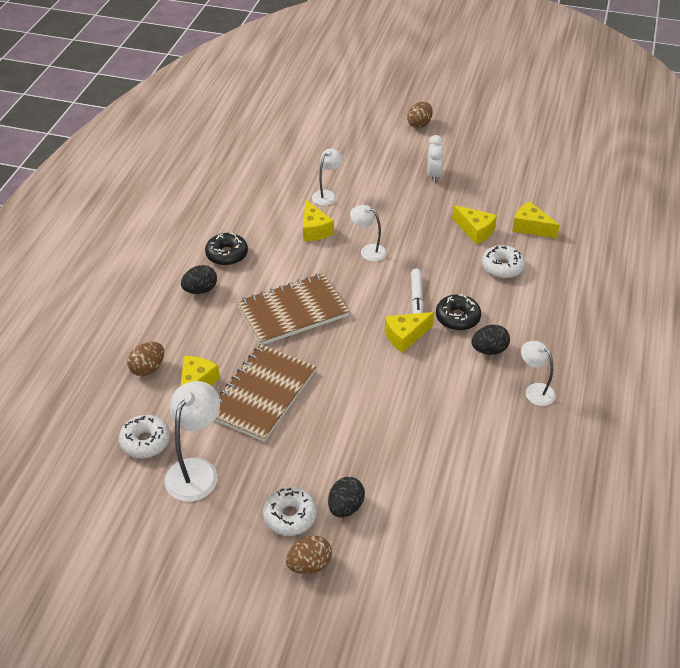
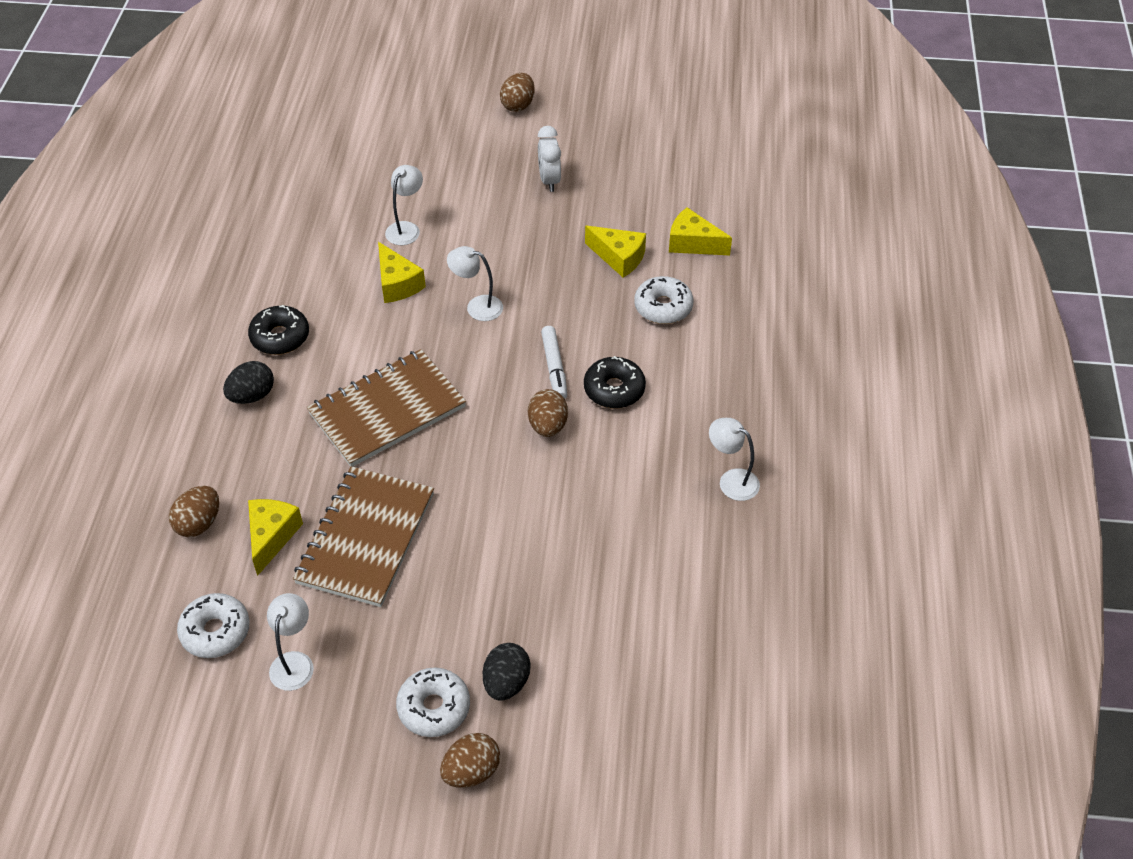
camera: 10 degrees left, 5 degrees up
(196, 470) = (294, 662): white lamp -> white lamp, size x0.61
(405, 336) = (548, 426): yellow cheese -> brown egg
(489, 350) = (663, 430): black egg -> none

